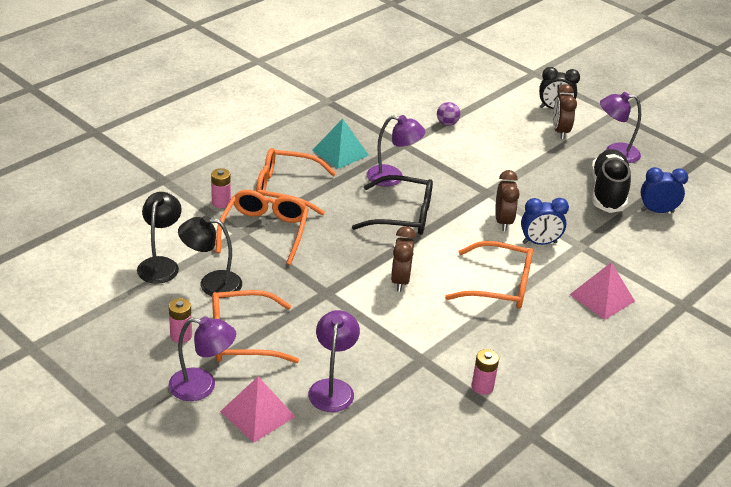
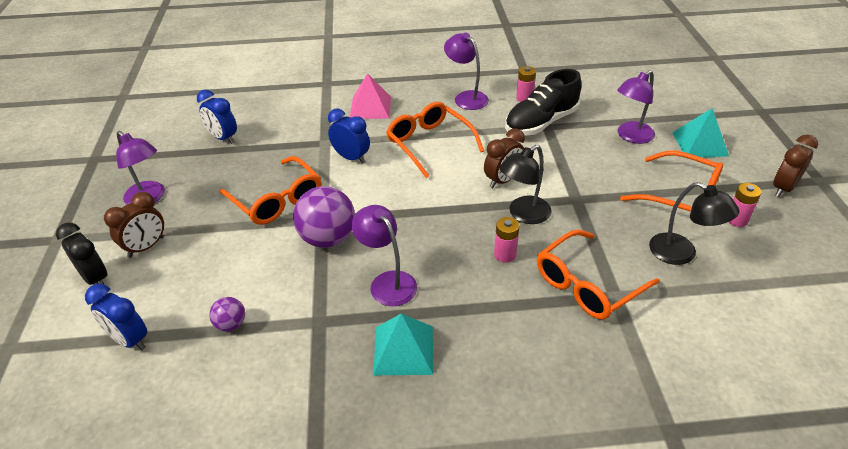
camera: 135 degrees left, 5 degrees up
(160, 264) = (728, 300): black lamp -> black lamp (523, 214)
(202, 386) = (735, 176): purple lamp -> purple lamp (466, 97)
(221, 202) = (612, 349): pink battery -> pink battery (505, 254)
(257, 414) = (699, 144): pink pyramid -> turquoise pyramid
(286, 189) = (519, 328): orange glasses -> orange glasses (277, 200)
(402, 215) = (431, 235): black glasses -> none
(464, 183) = (328, 238): none -> purple ball
(485, 98) = (130, 340): none -> blue clock
(503, 222) = (352, 186): brown clock -> brown clock (783, 188)
(608, 192) = (227, 169): black shoe -> black shoe (541, 123)

